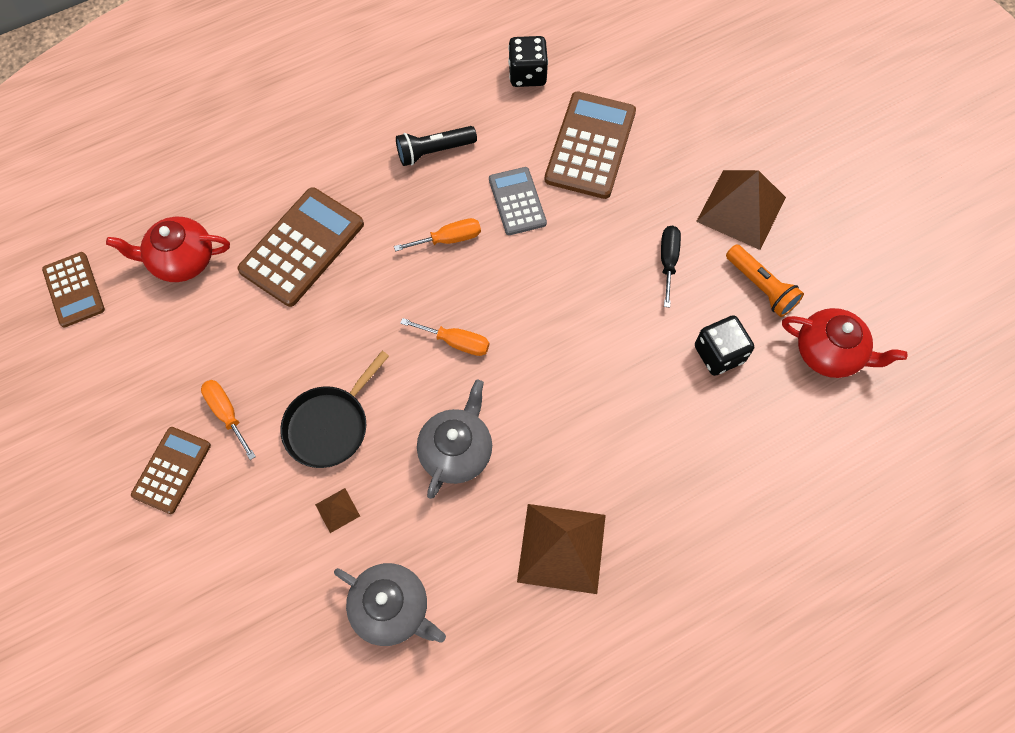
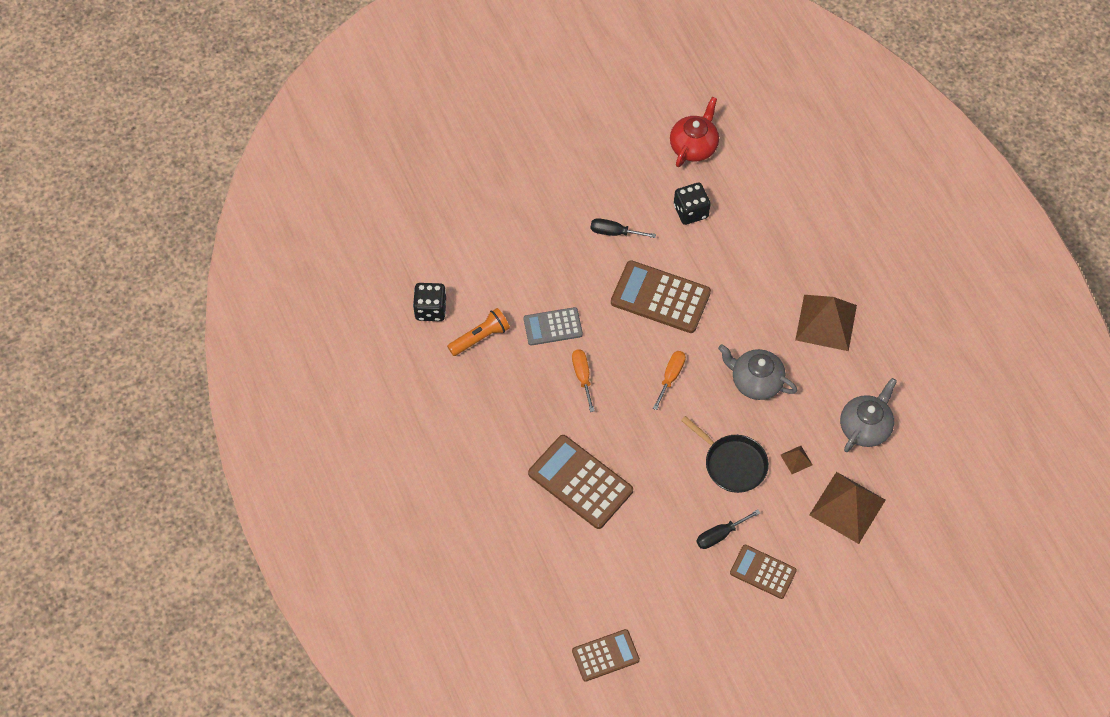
camera: 85 degrees left, 5 degrees down
(181, 260) = (584, 573): red teapot -> none
(227, 414) = (720, 535): orange screwdriver -> black screwdriver
(434, 151) = (499, 382): black flashlight -> none
(590, 146) = (506, 271): brown calculator -> brown calculator (660, 297)
(741, 209) = (574, 180): brown pyramid -> brown pyramid (847, 507)
(761, 287) = (639, 178): orange flashlight -> orange flashlight (480, 337)

